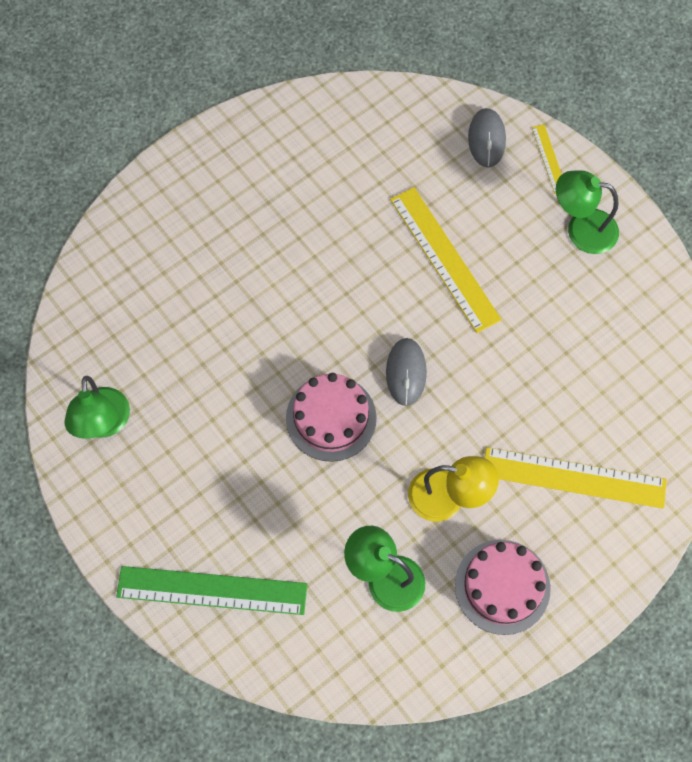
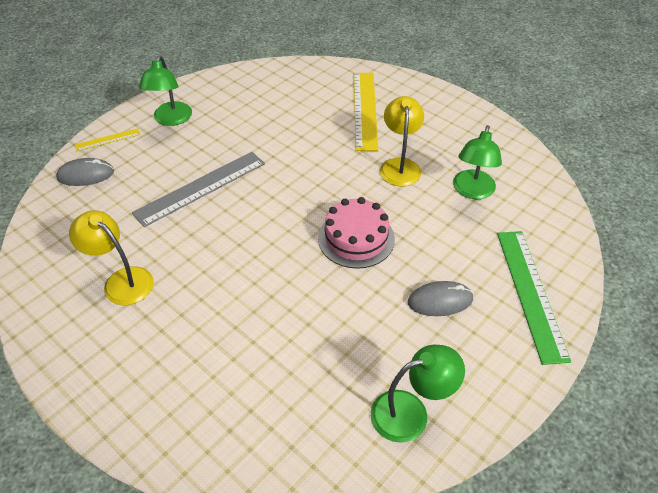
camera: 100 degrees left, 20 degrees down
(317, 180) = (121, 280): none -> yellow lamp
(406, 372) = (306, 198): grey mouse -> grey mouse (440, 301)
(444, 258) = (200, 188): yellow ruler -> grey ruler
(502, 586) = (452, 134): pink cake -> none

